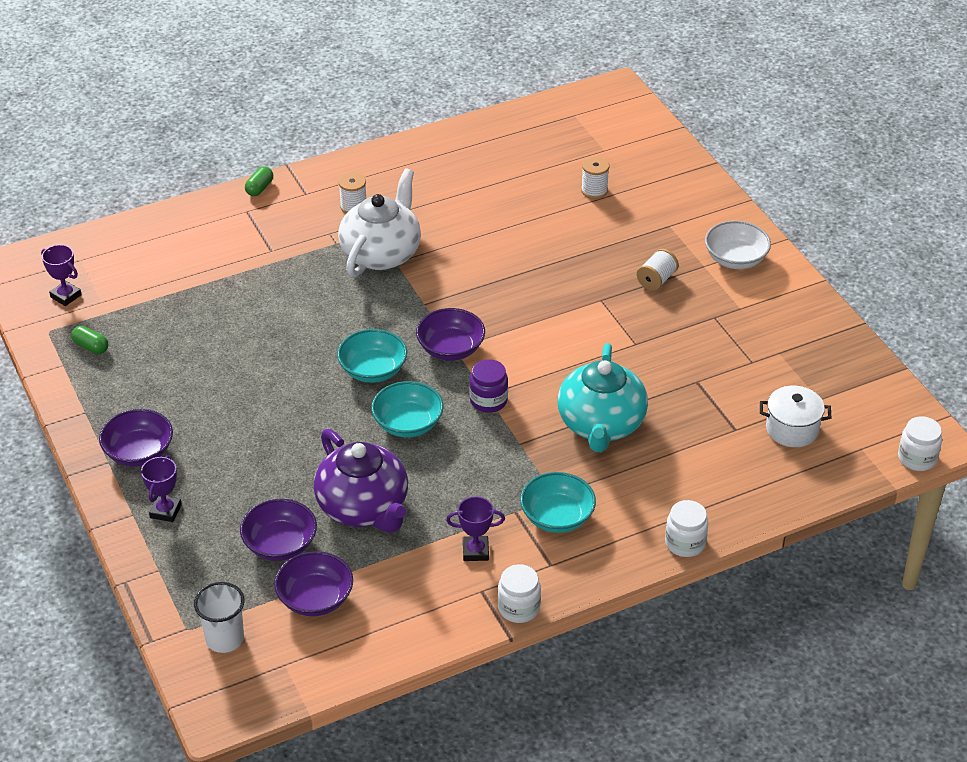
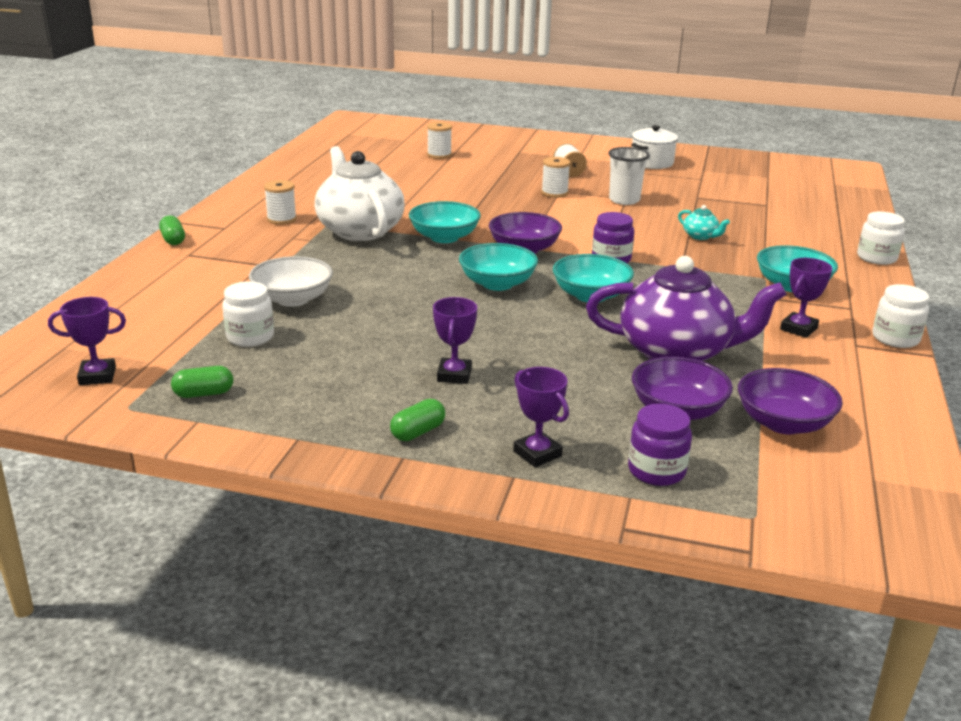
camera: 50 degrees left, 15 degrees down
(139, 452) = (418, 432): purple bowl -> green capsule
(197, 568) = (656, 471): none -> purple jar
(219, 427) = (454, 375): none -> purple trophy
(224, 639) = (795, 499): white cup -> white cup (624, 200)
(422, 299) = (444, 237): none -> turquoise bowl
(592, 300) = (554, 193): none -> white spool
(601, 424) = (700, 236): turquoise teapot -> turquoise teapot, size x0.40
(735, 259) = (588, 149): white bowl -> white bowl (293, 299)
(792, 429) = (789, 192): white pot -> white pot (652, 163)
(917, 458) = (863, 176): white jar -> white jar (250, 337)

